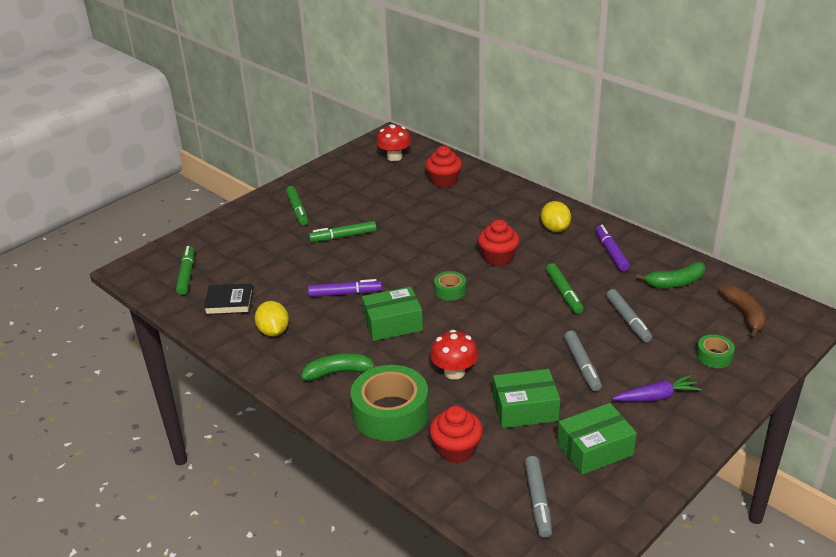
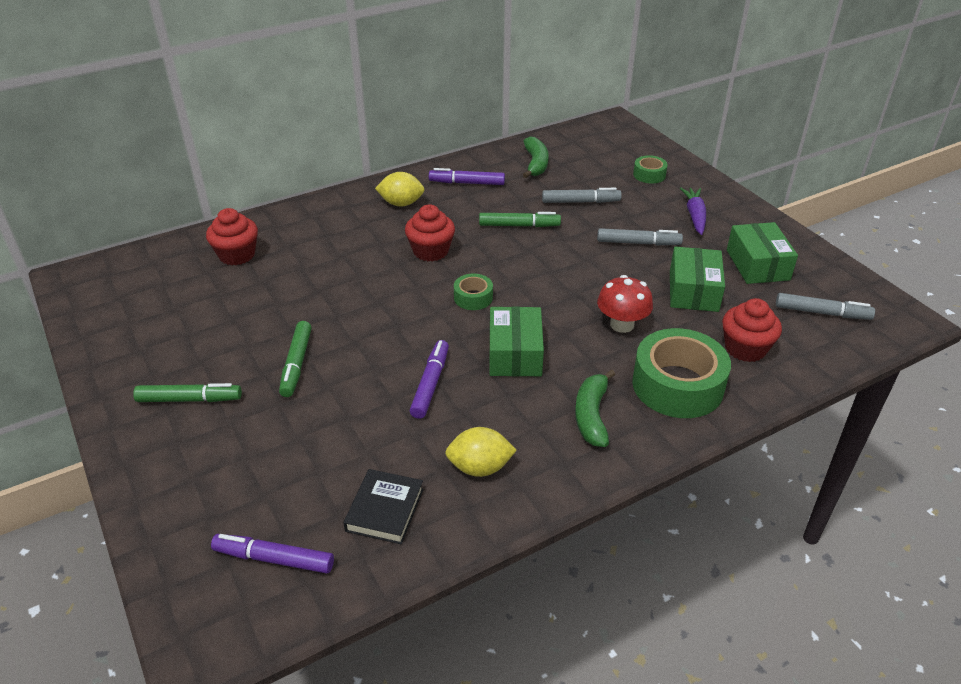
camera: 75 degrees left, 5 degrees up
(187, 274) = (274, 559): green marker -> purple marker
(394, 157) = (135, 283): red mushroom -> none
(744, 315) = (599, 146): brown banana -> none

